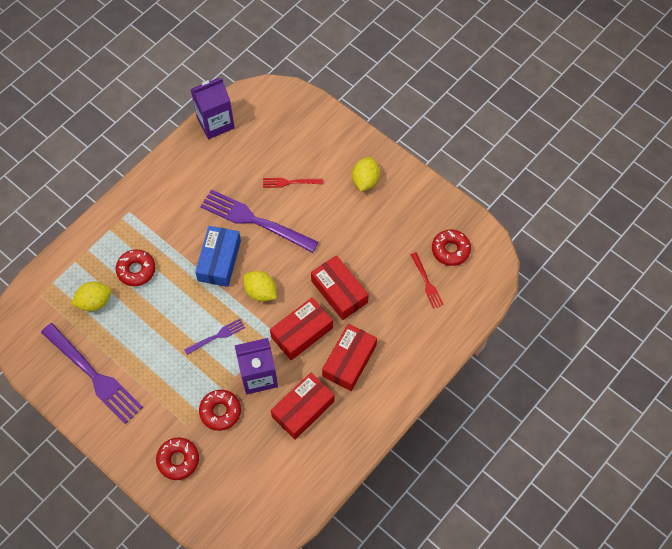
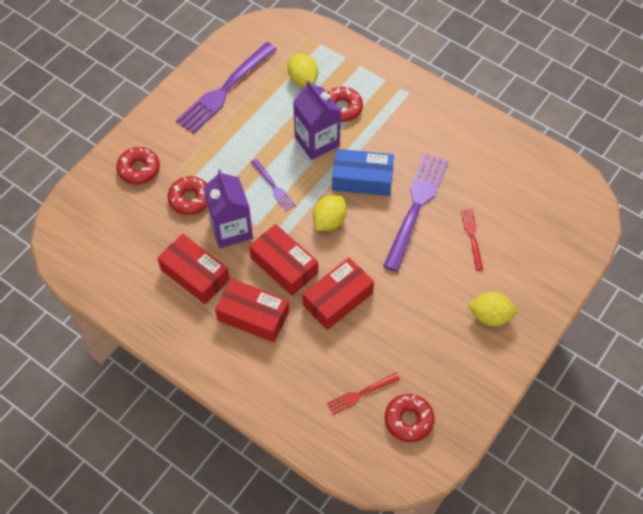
camera: 85 degrees right, 5 degrees down
(215, 123) = (535, 156): purple carton -> purple carton (317, 141)

